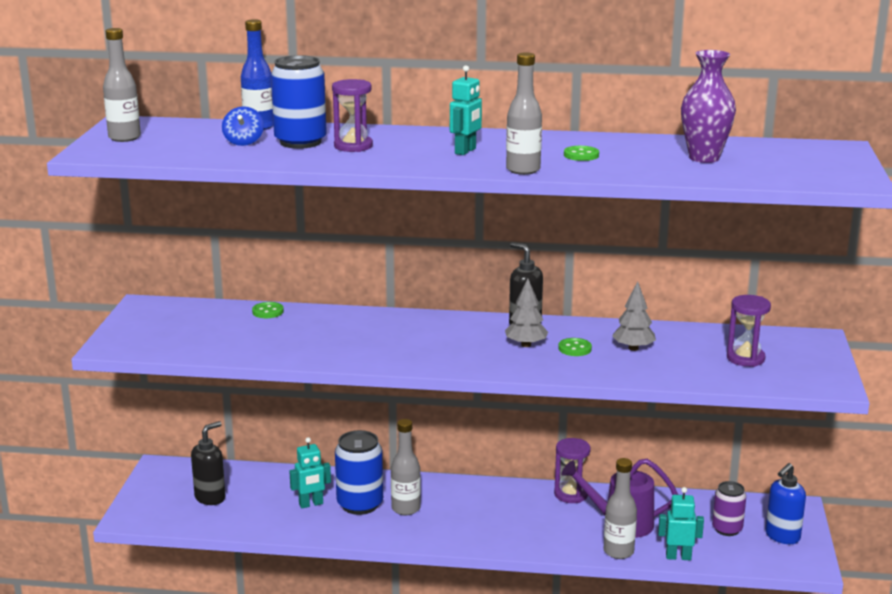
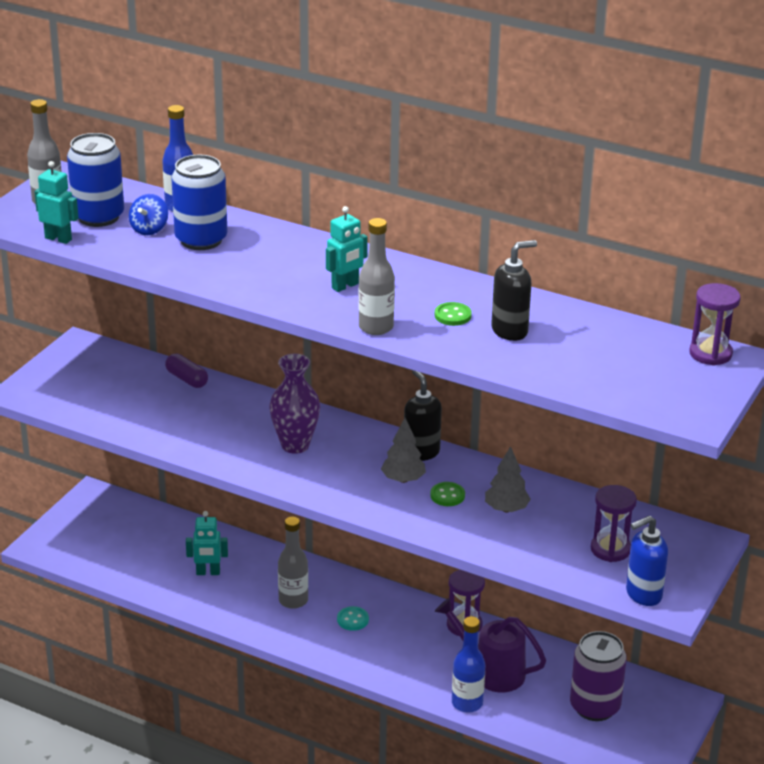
camera: 20 degrees right, 10 degrees up
(210, 498) = (121, 541): black soap dispenser -> black soap dispenser (510, 331)
(268, 311) = (187, 379): green button -> purple capsule
(353, 146) = (245, 256): purple hourglass -> purple hourglass (710, 354)
(360, 504) = (253, 584): blue can -> blue can (98, 217)
(470, 511) = (352, 620): none -> turquoise button
(618, 552) = (467, 703): grey bottle -> blue bottle
(678, 557) = (522, 725): turquoise robot -> turquoise robot (58, 238)
(704, 158) = (573, 346): purple vase -> purple vase (295, 445)
(727, 529) = (594, 707): purple can -> purple can, size x1.58
(782, 536) = (645, 730): blue soap dispenser -> blue soap dispenser (643, 594)

